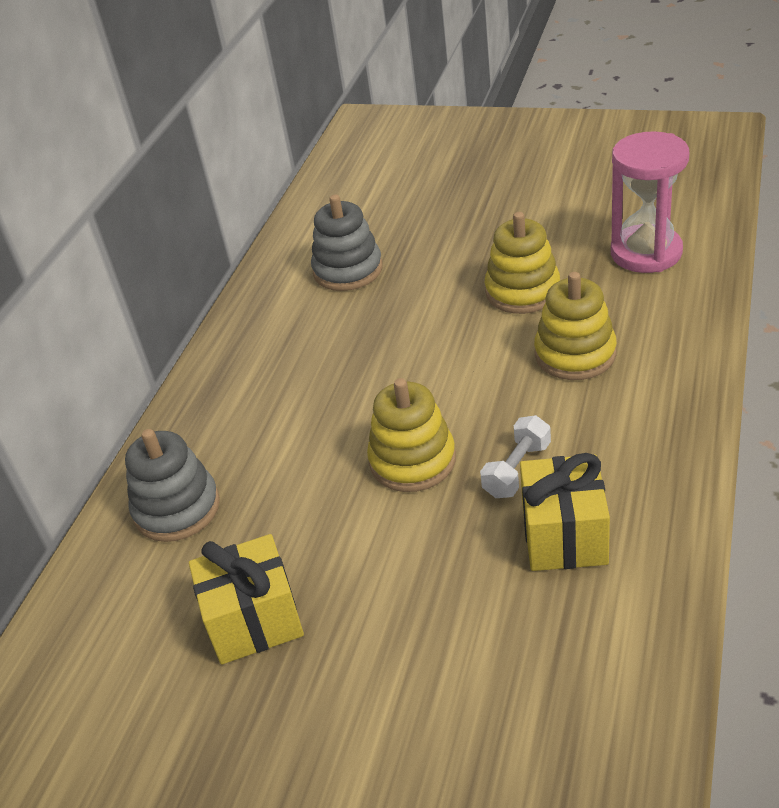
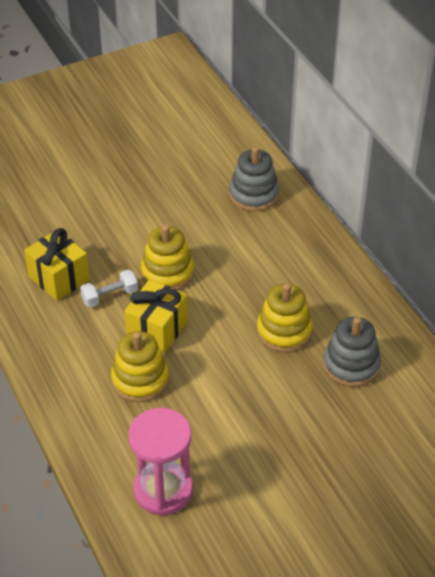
camera: 130 degrees right, 5 degrees up
(254, 620) = (160, 179): yellow gift -> yellow gift (157, 329)
(517, 470) = (110, 296): white dumbbell -> white dumbbell turned 75 degrees clockwise
(522, 291) = (217, 410): yellow stacking toy -> yellow stacking toy (284, 331)

